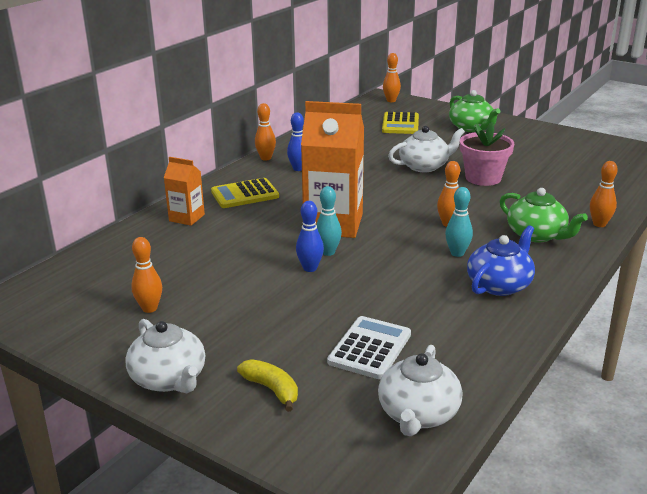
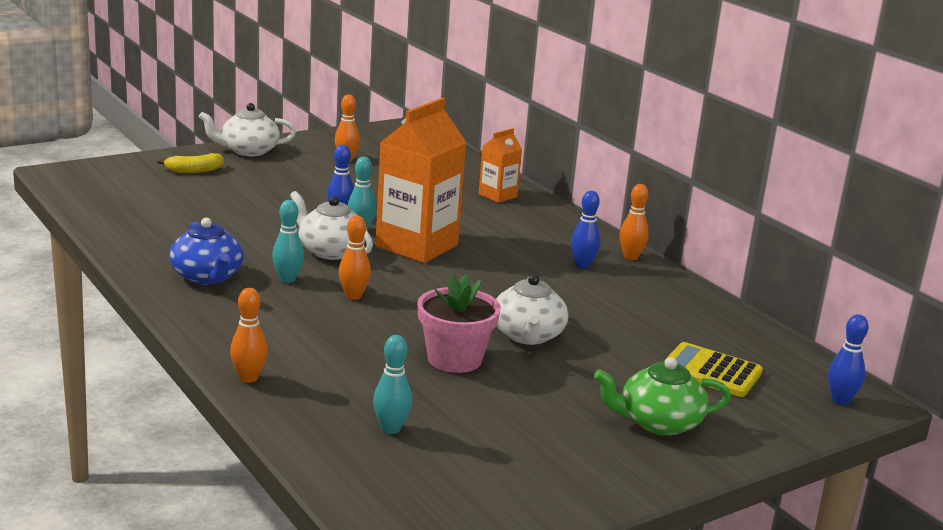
camera: 110 degrees right, 5 degrees down
(245, 194) = (531, 226): yellow calculator -> none
(370, 348) = (194, 206): white calculator -> none
(391, 100) = (840, 400): orange bowling pin -> blue bowling pin
(418, 414) = (103, 198): white teapot -> white teapot (330, 251)
(537, 235) = (271, 331): green teapot -> none
(578, 177) = (391, 428): none -> turquoise bowling pin

